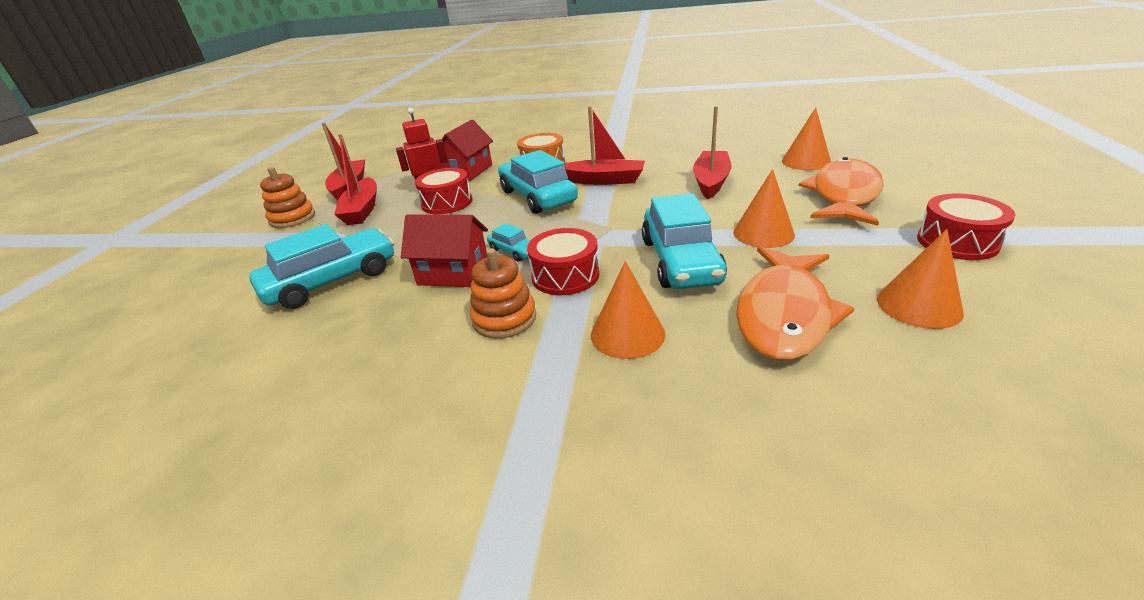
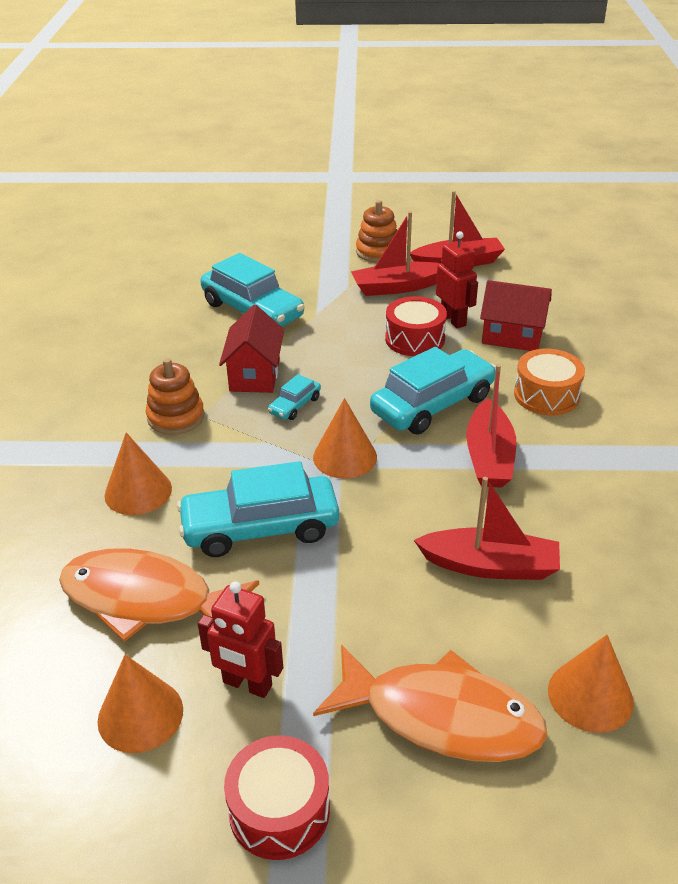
camera: 80 degrees right, 5 degrees up
(565, 276) = (241, 445): red drum -> none
(763, 233) = (321, 605): orange cone -> orange cone (345, 457)
(856, 259) = (247, 684): none -> red robot

